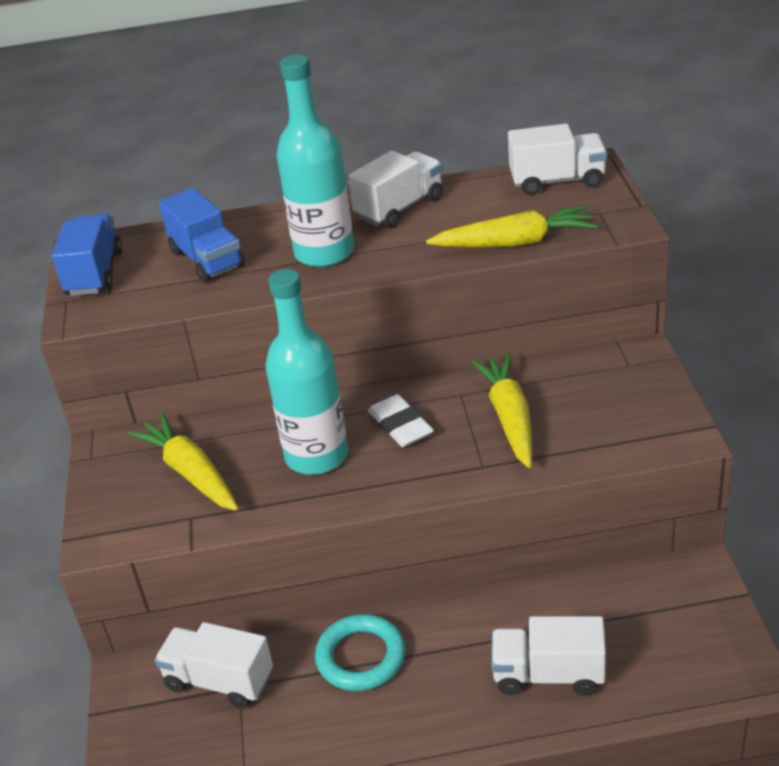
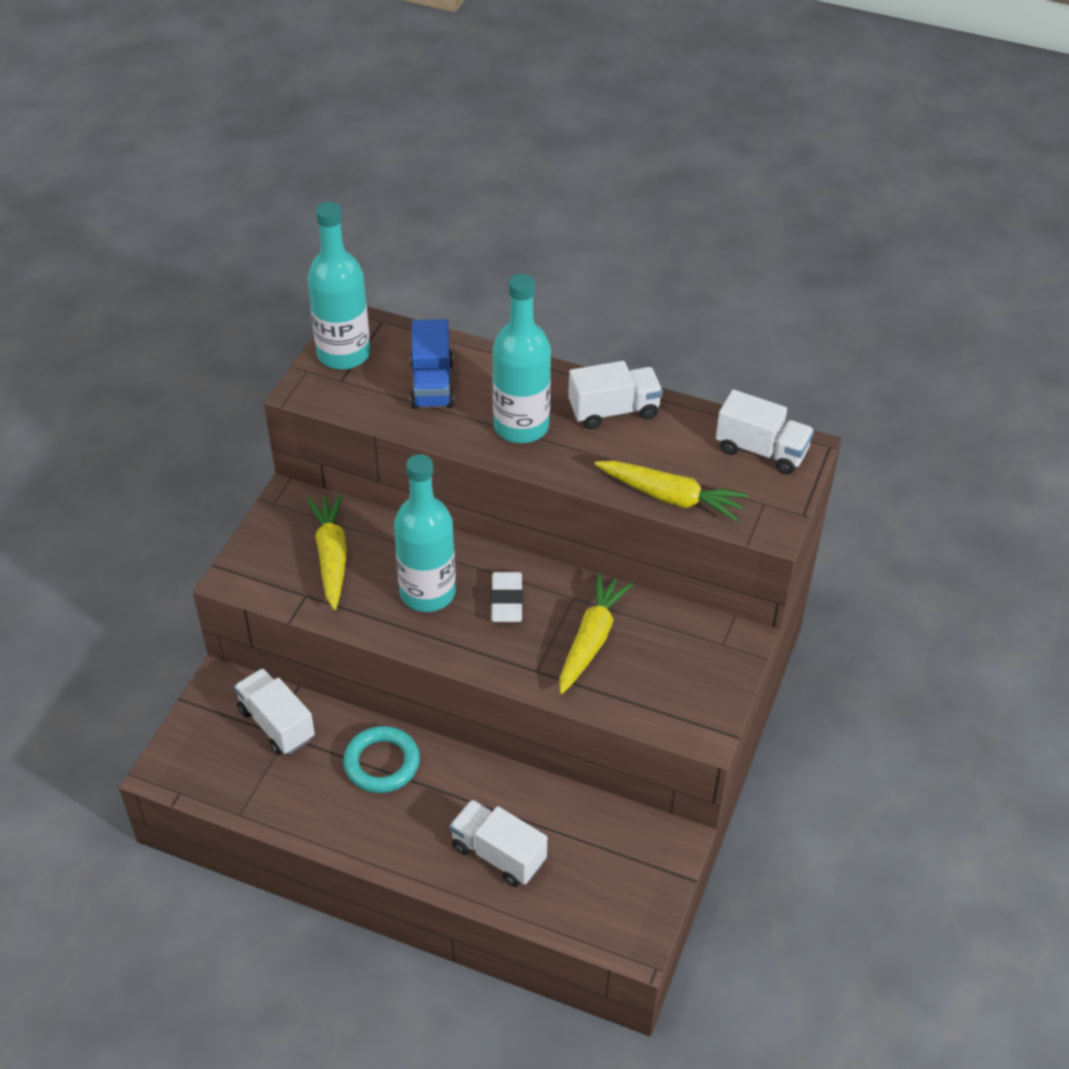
camera: 25 degrees right, 10 degrees up
(94, 274) = (343, 354): blue truck -> turquoise bottle

